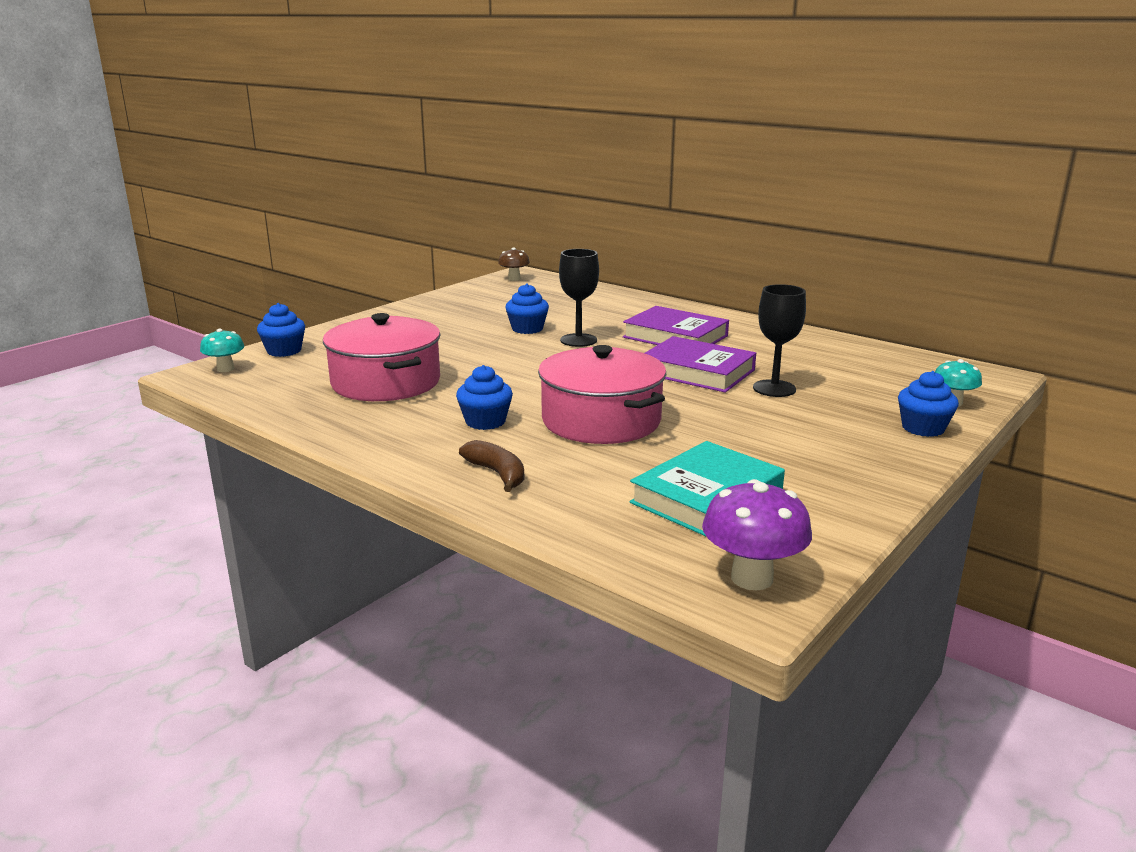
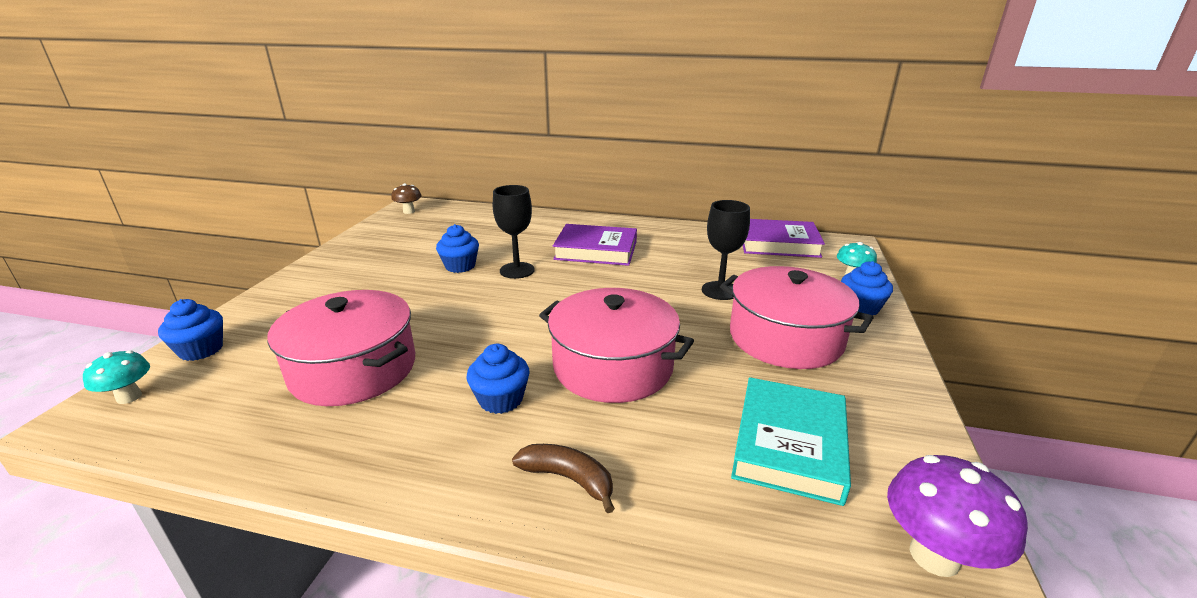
camera: 25 degrees left, 5 degrees up
(697, 372) = (645, 285): purple book -> purple book (778, 244)
(799, 434) = (785, 338): none -> pink pot

